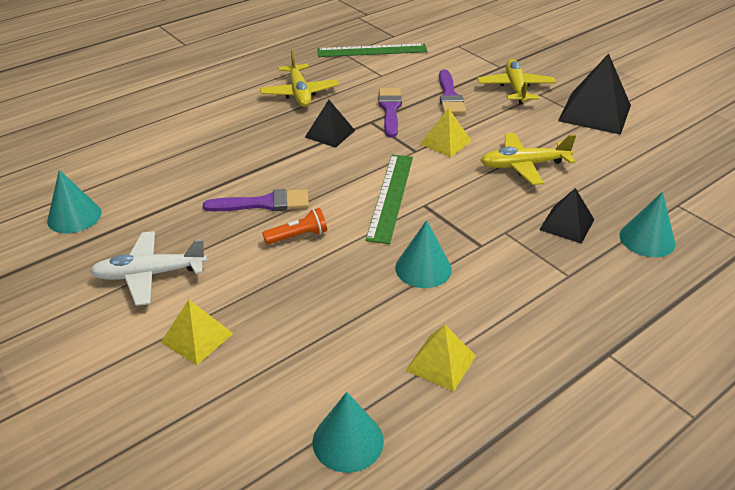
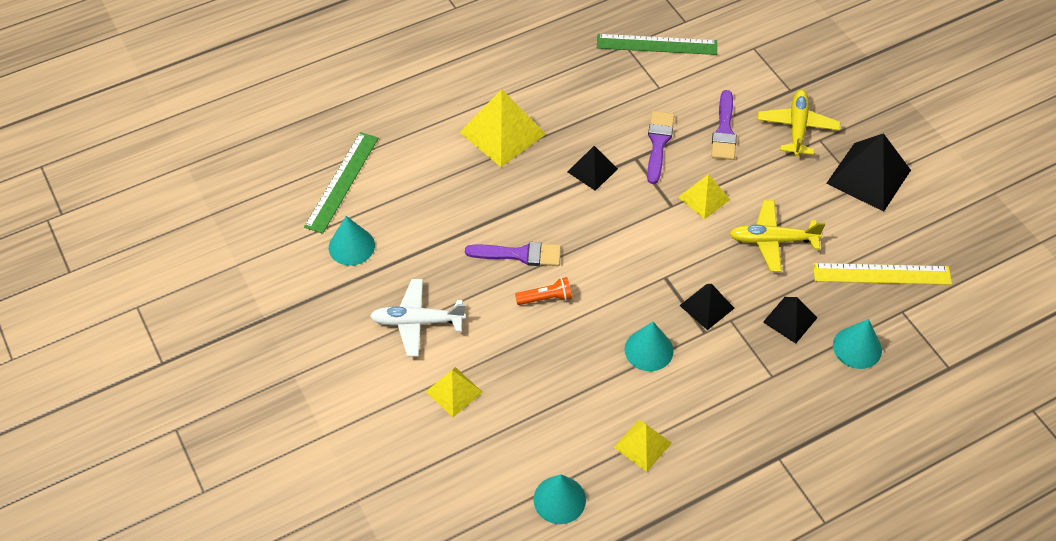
camera: 10 degrees right, 15 degrees up
(236, 117) = (502, 133): none -> yellow pyramid
(299, 93) = (570, 105): yellow plane -> none
(391, 196) = (636, 262): green ruler -> green ruler (342, 182)
(475, 224) = (707, 306): none -> black pyramid
(642, 179) = (881, 274): none -> yellow ruler

